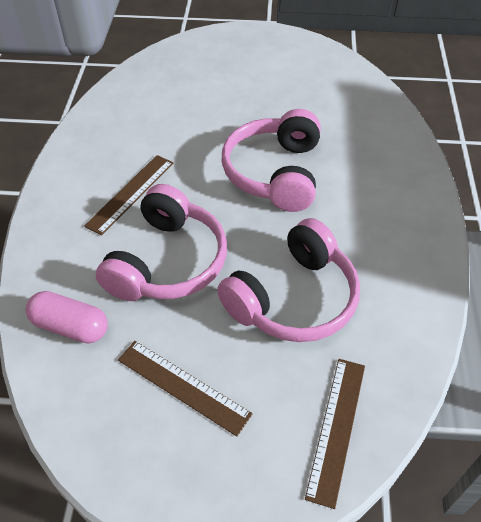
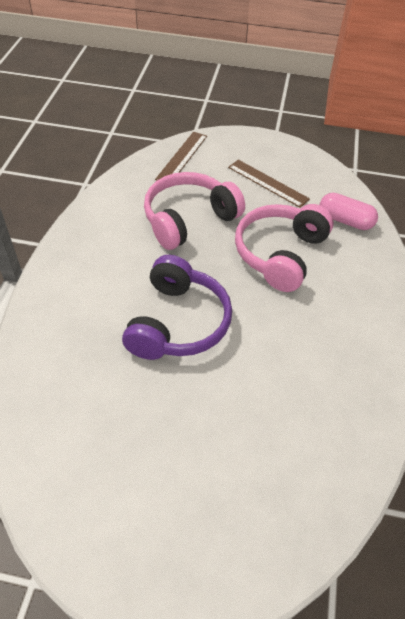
camera: 175 degrees left, 0 degrees up
(131, 193) = (317, 317): brown ruler -> none
(275, 173) = (178, 322): pink headphones -> purple headphones

